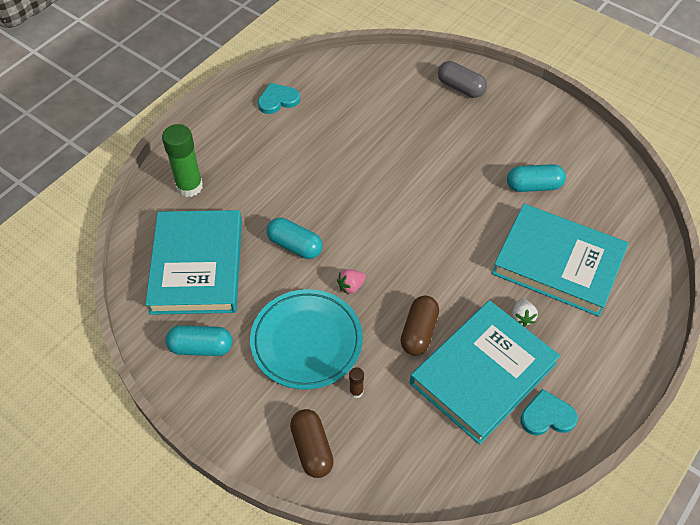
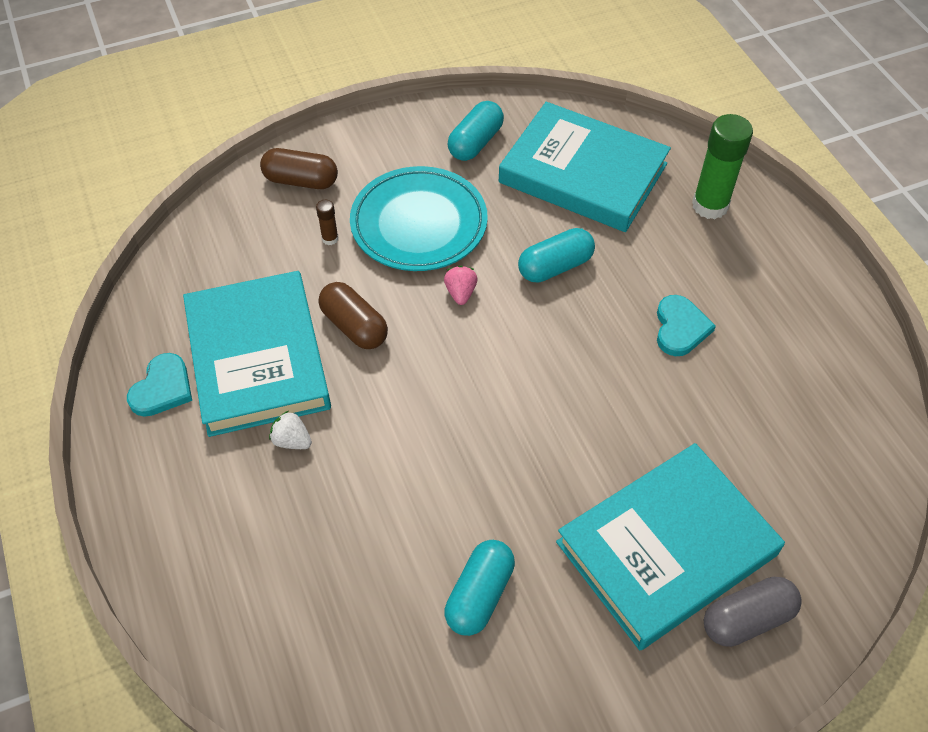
camera: 120 degrees right, 0 degrees up
(278, 100) = (830, 353): turquoise heart -> turquoise heart (680, 328)
(558, 263) = (333, 536): turquoise book -> turquoise book (666, 549)

